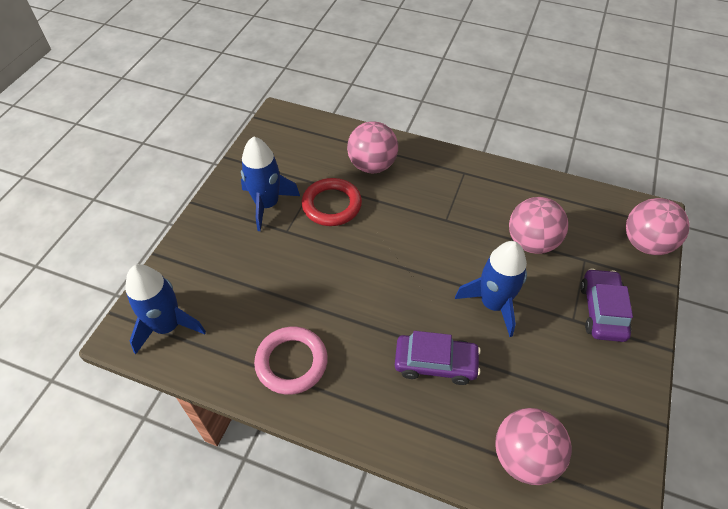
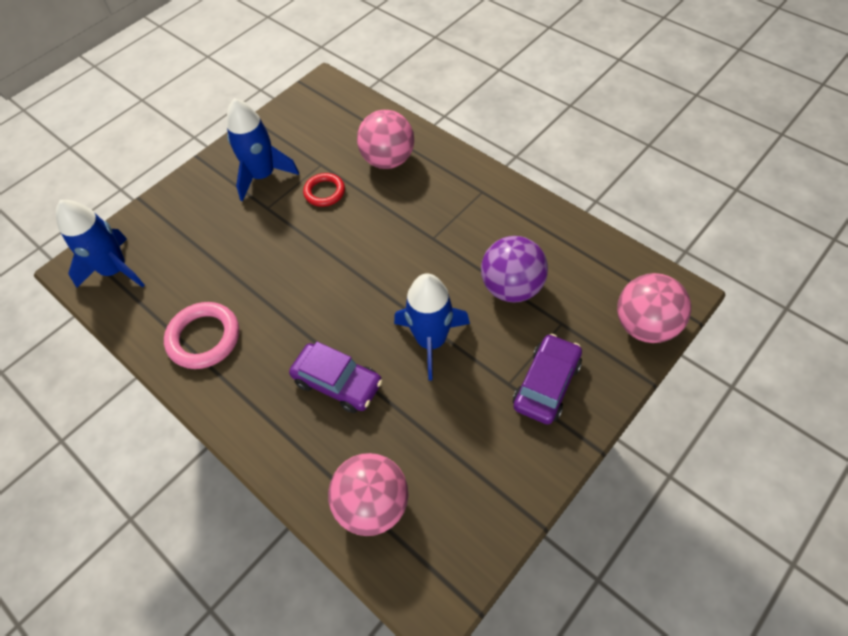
camera: 25 degrees right, 5 degrees up
(332, 205) = (324, 192): red ring -> red ring, size x0.64
(531, 242) = (512, 287): pink ball -> purple ball

